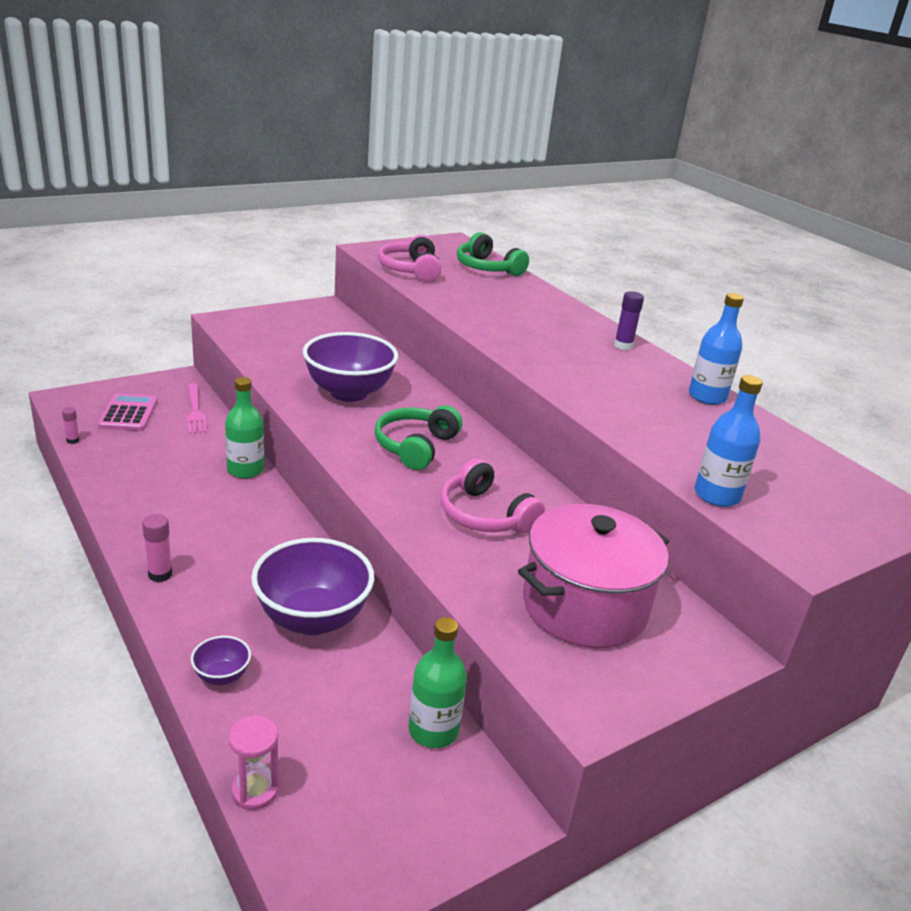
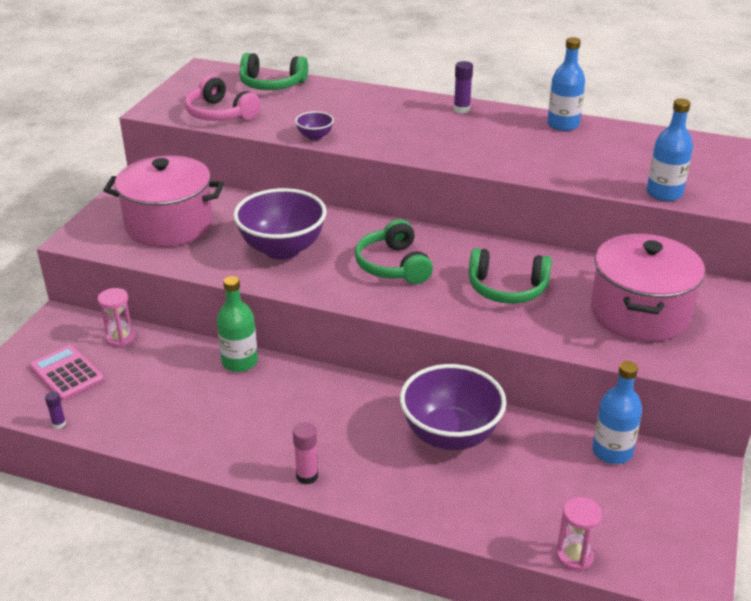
camera: 35 degrees left, 5 degrees up
(73, 440) = (59, 424): pink glue stick -> purple glue stick
(195, 411) = (120, 338): pink fork -> pink hourglass
(222, 676) = (454, 509): purple bowl -> purple bowl (315, 137)
(298, 340) = (169, 225): none -> pink pot
(433, 730) = (612, 451): green bottle -> blue bottle
(484, 515) = (507, 289): pink headphones -> green headphones

